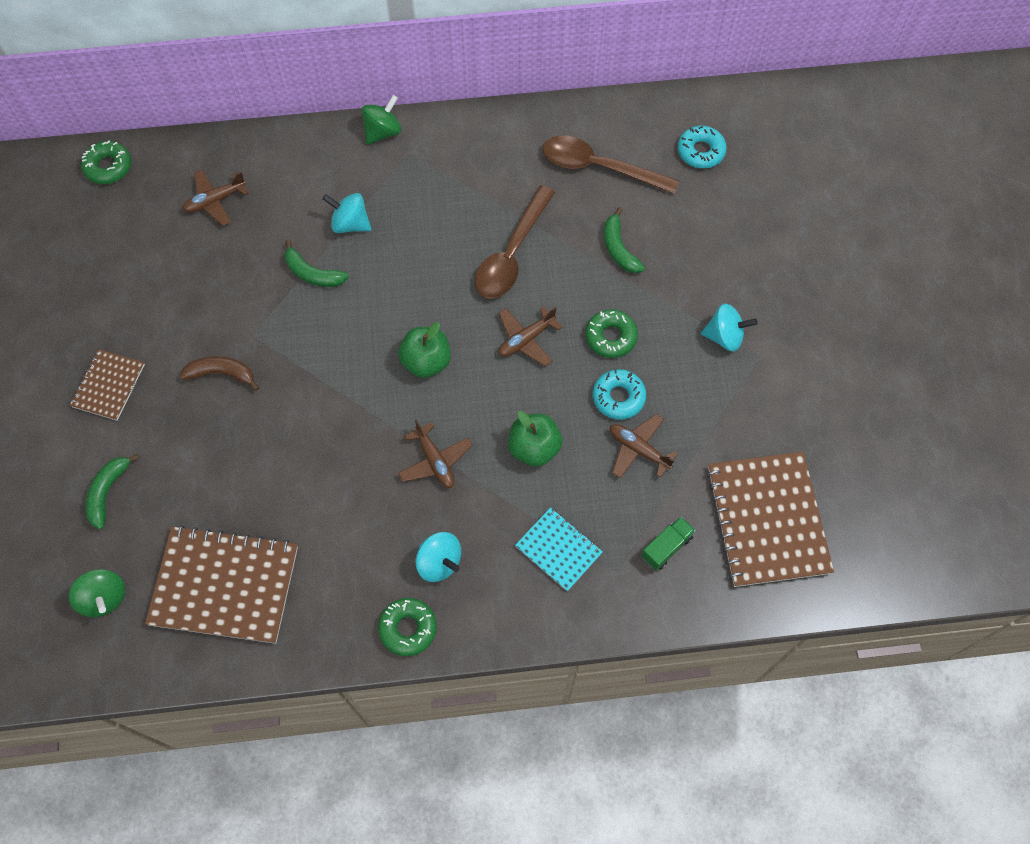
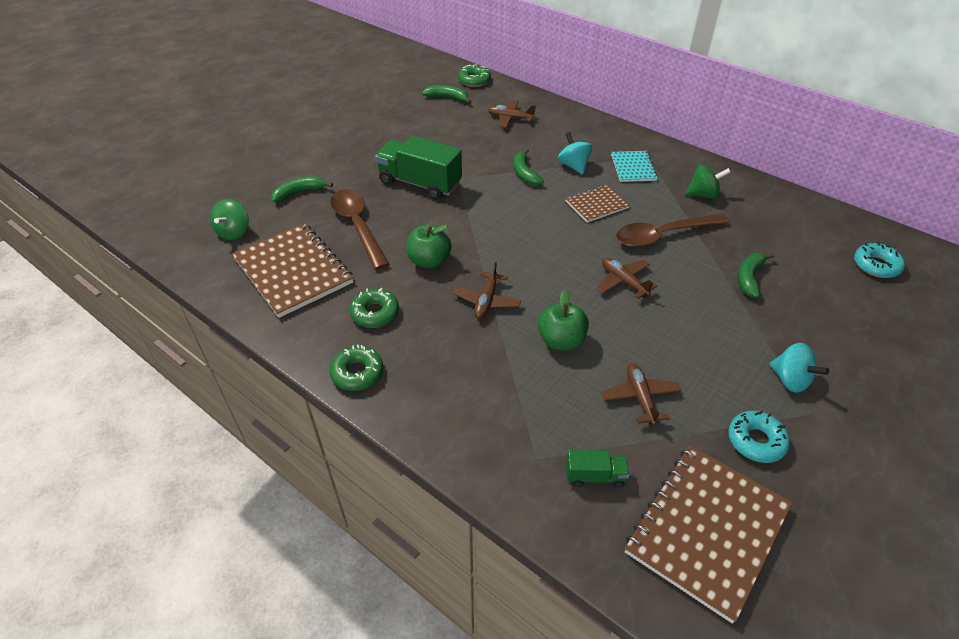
camera: 45 degrees right, 20 degrees down
(108, 221) = (447, 98): none -> green banana
(108, 385) = (360, 154): brown notebook -> brown notebook (596, 205)
(222, 374) = (420, 183): brown banana -> green truck
(383, 132) = (642, 140): green spinning top -> green spinning top (703, 195)
(426, 361) = (542, 250): green apple -> green apple (429, 261)
(439, 562) = (422, 354): turquoise spinning top -> none
(526, 339) = (623, 282): brown plane -> brown plane turned 45 degrees clockwise
(558, 549) = (509, 410): turquoise notebook -> turquoise notebook (633, 168)
(598, 167) = (778, 230): brown spoon -> brown spoon (357, 226)
(611, 337) = (690, 320): green donut -> green donut (375, 313)
(618, 397) = (658, 356): turquoise donut -> turquoise donut (756, 441)

